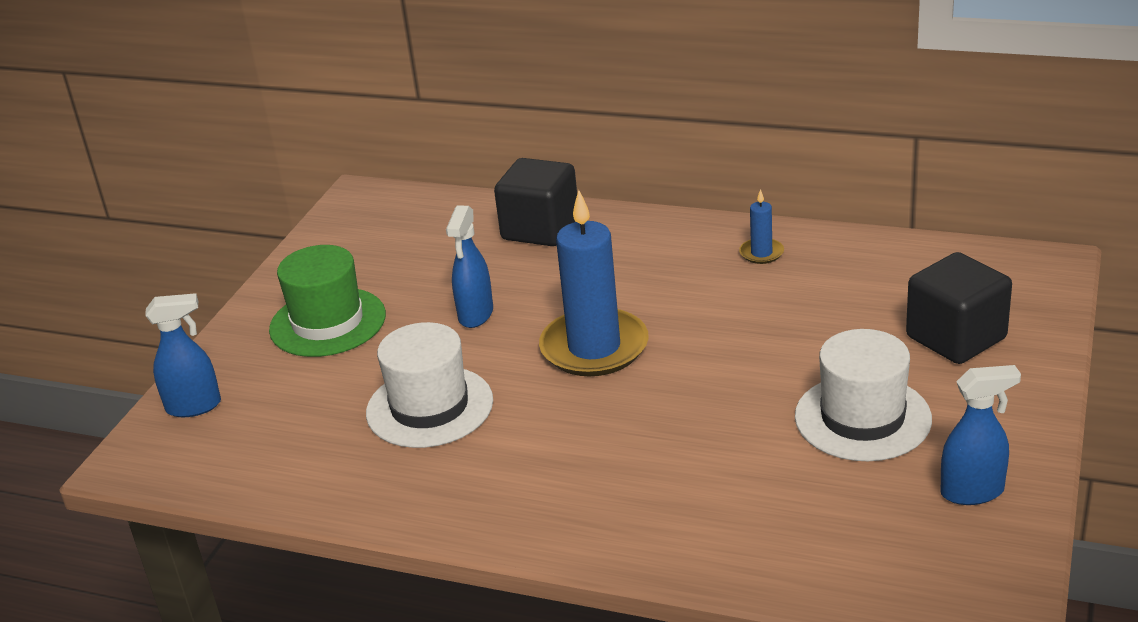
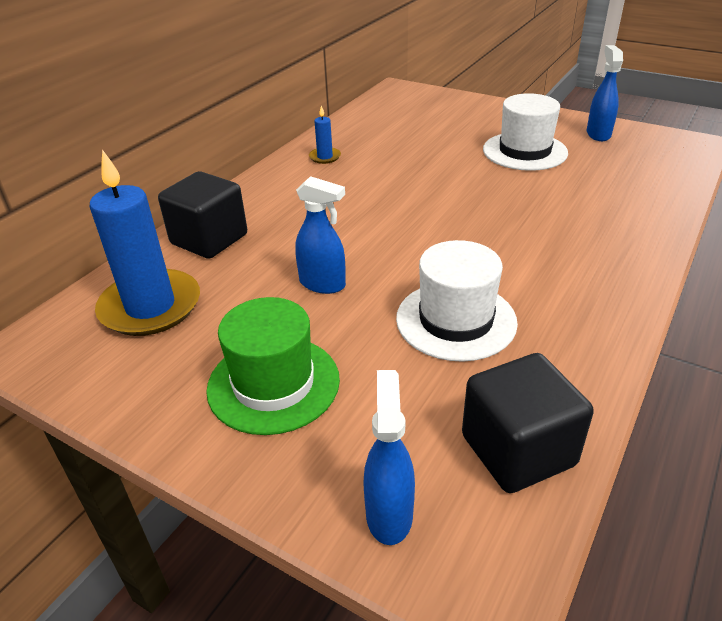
camera: 80 degrees left, 5 degrees up
(594, 347) = (405, 231): blue candle -> blue candle (150, 307)
(956, 338) = (456, 118): black cube -> black cube (518, 450)

